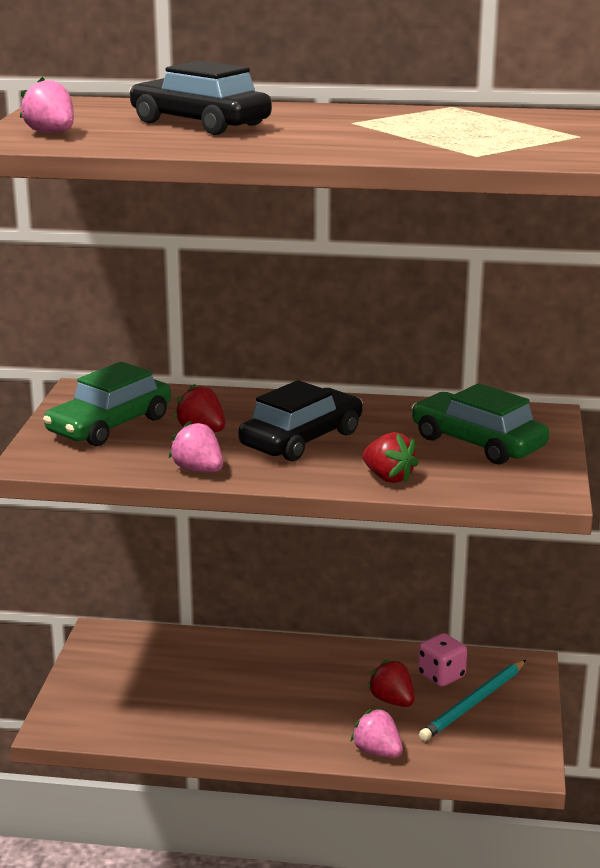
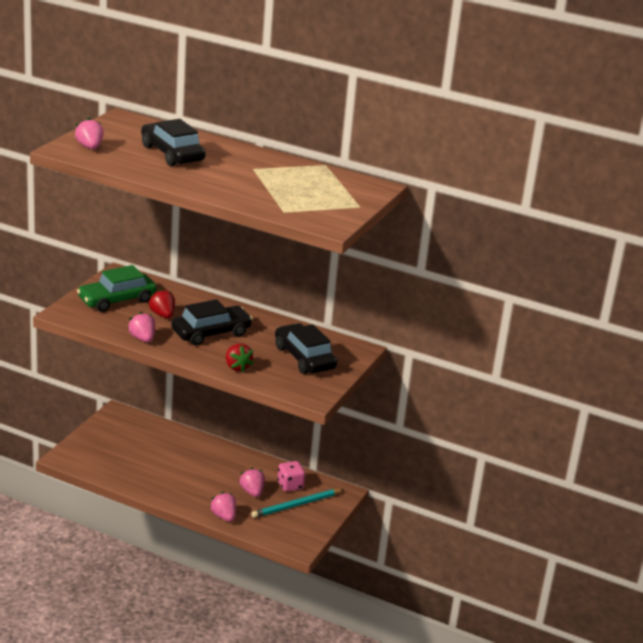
camera: 15 degrees right, 5 degrees up
(392, 701) = (252, 492): red strawberry -> pink strawberry
(478, 443) = (304, 358): green car -> black car

